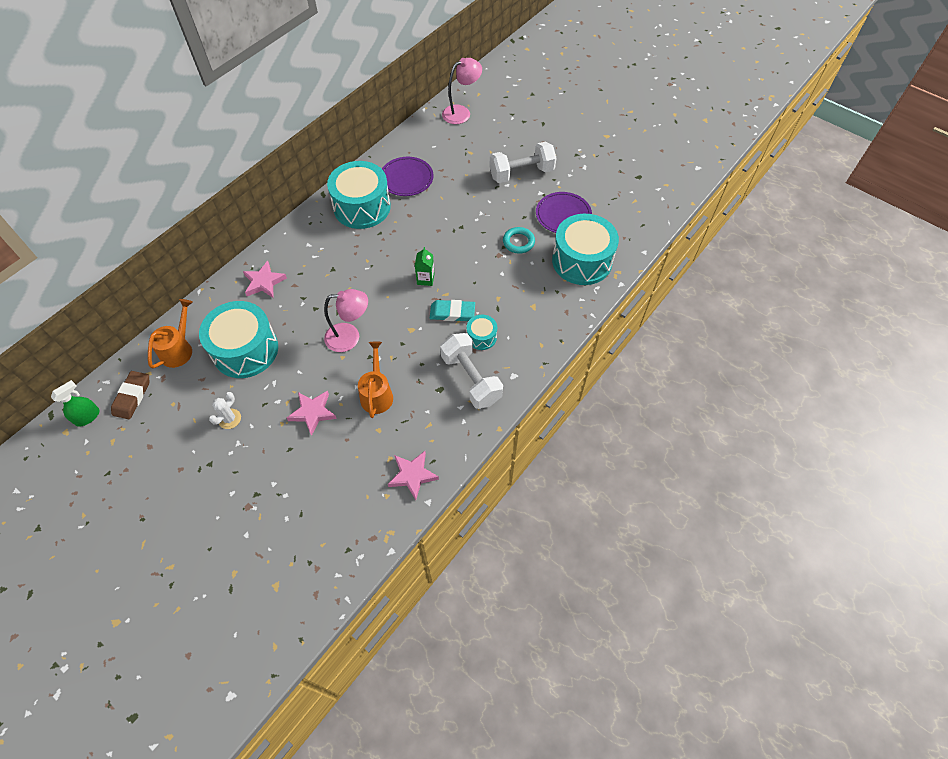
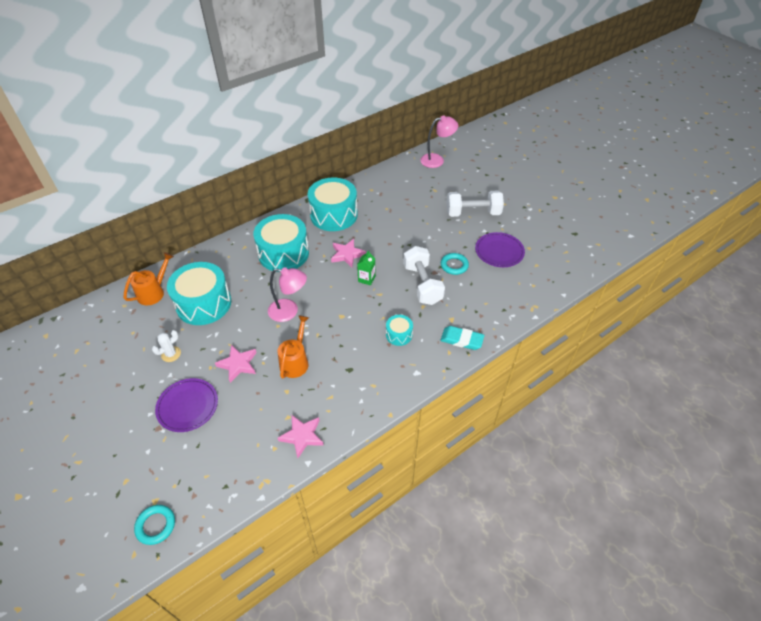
camera: 15 degrees right, 10 degrees down
(88, 417) = (66, 328): green spray bottle -> none
(132, 396) = (105, 320): brown eraser -> none
(264, 282) = (237, 256): pink star -> pink star (347, 255)
(287, 610) = (156, 525): none -> turquoise ring
(406, 178) = (376, 200): purple plate -> purple plate (187, 406)
(452, 313) = (380, 310): turquoise eraser -> turquoise eraser (461, 340)
(471, 379) = (379, 367): white dumbbell -> white dumbbell (422, 284)
(582, 261) = (505, 291): turquoise drum -> turquoise drum (283, 253)

